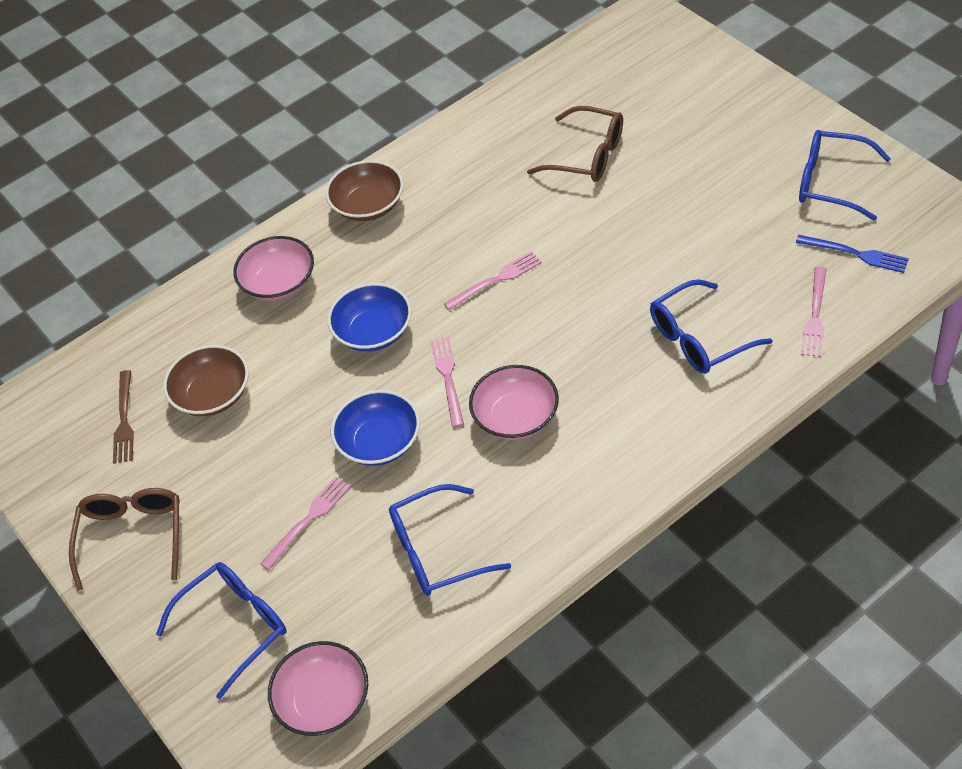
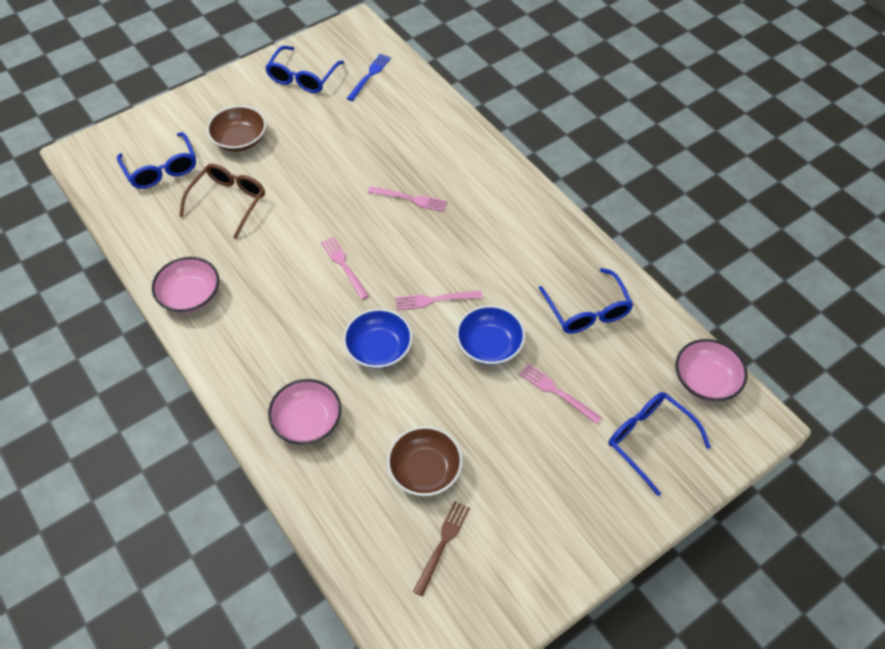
camera: 95 degrees left, 5 degrees up
(124, 420) = (442, 544): brown fork -> brown fork turned 60 degrees counterclockwise
(133, 536) = (566, 524): brown glasses -> none
(368, 205) = (234, 352): brown bowl -> brown bowl (240, 139)
(516, 417) = (477, 260): pink bowl -> pink bowl (190, 295)
(699, 339) = (425, 157): blue glasses -> blue glasses (161, 169)
(815, 315) = (417, 101): pink fork -> pink fork (410, 199)

